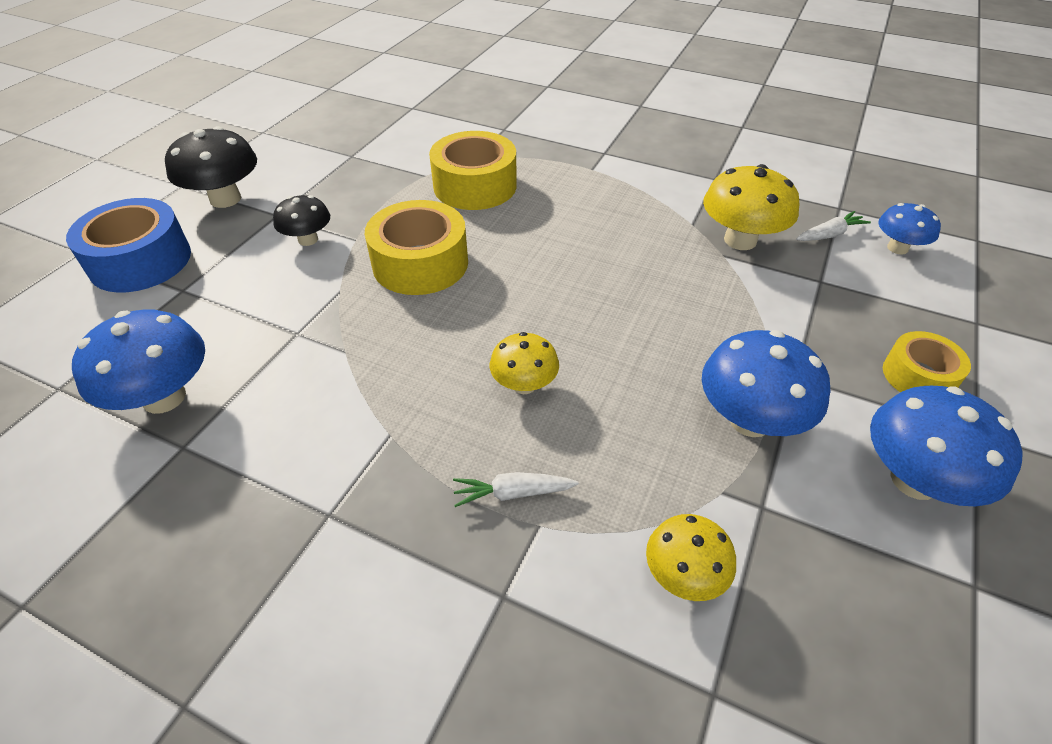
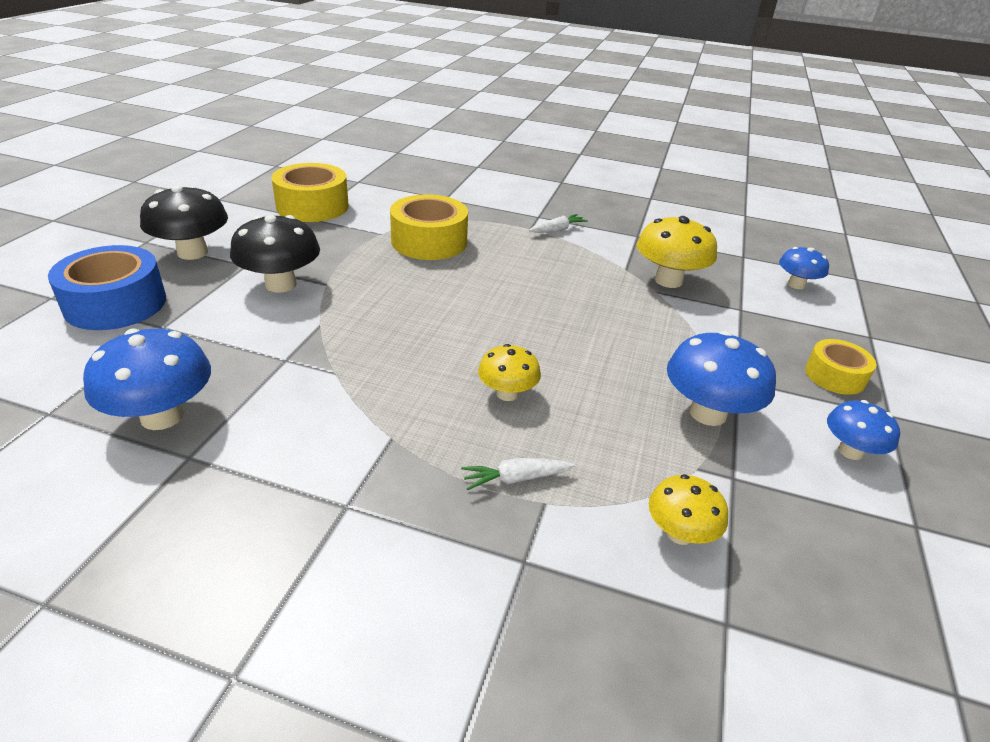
camera: 10 degrees left, 10 degrees down
(308, 239) = (281, 284): black mushroom -> black mushroom, size x1.64
(420, 263) = (391, 301): yellow tape -> yellow tape (312, 206)
(829, 234) = (740, 275): white carrot -> white carrot (557, 230)
(914, 480) = (850, 451): blue mushroom -> blue mushroom, size x0.61

